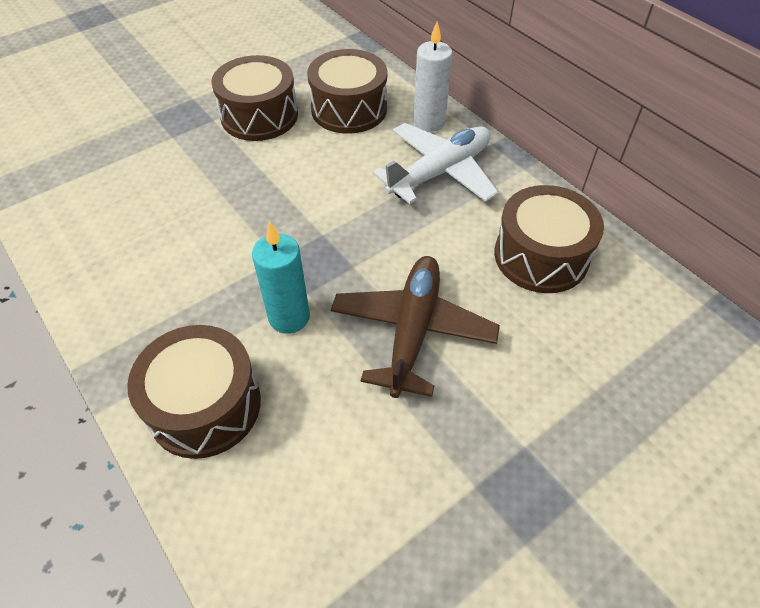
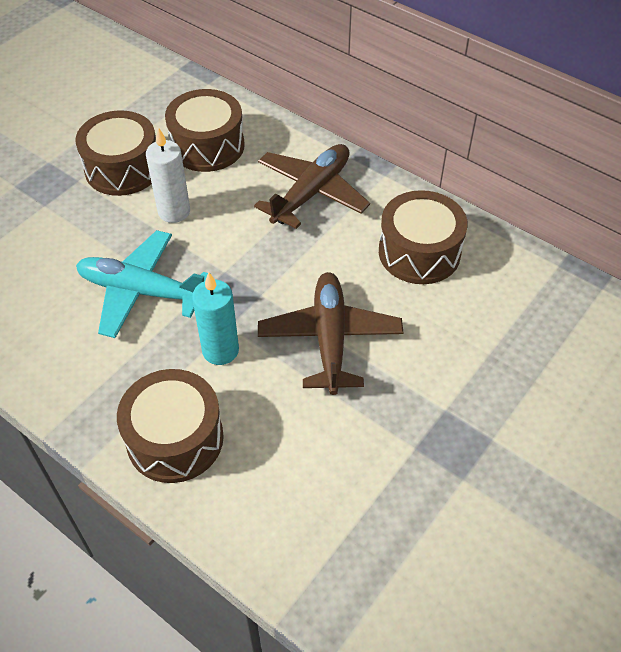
camera: 15 degrees left, 0 degrees up
(231, 237) = (141, 291): none -> turquoise plane
(429, 122) = (287, 146): white candle -> white candle (174, 211)
(439, 172) = (311, 193): white plane -> brown plane

